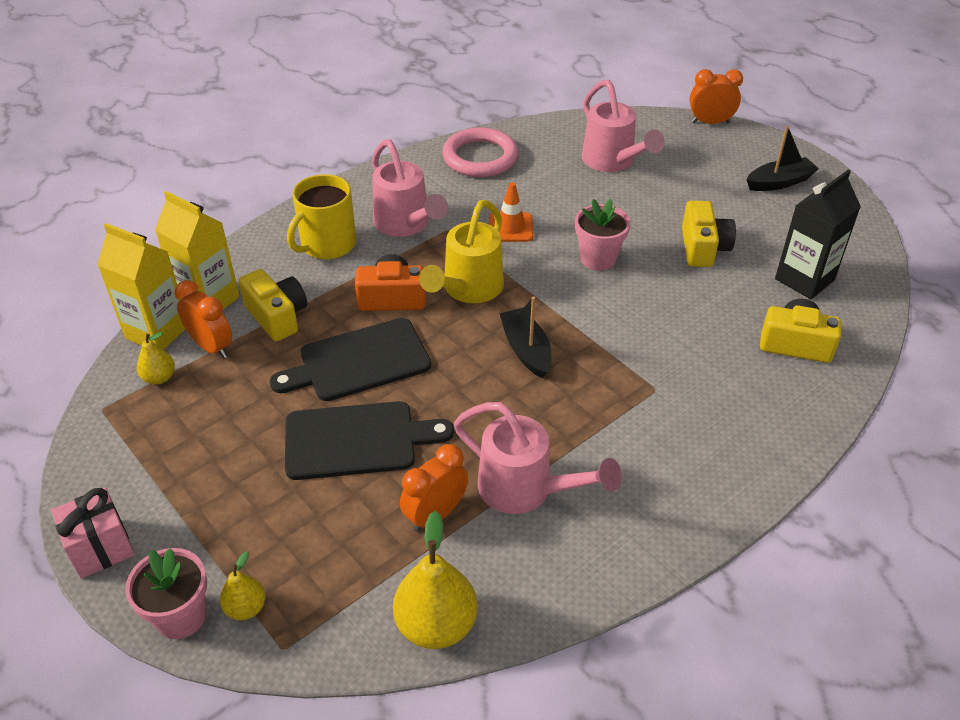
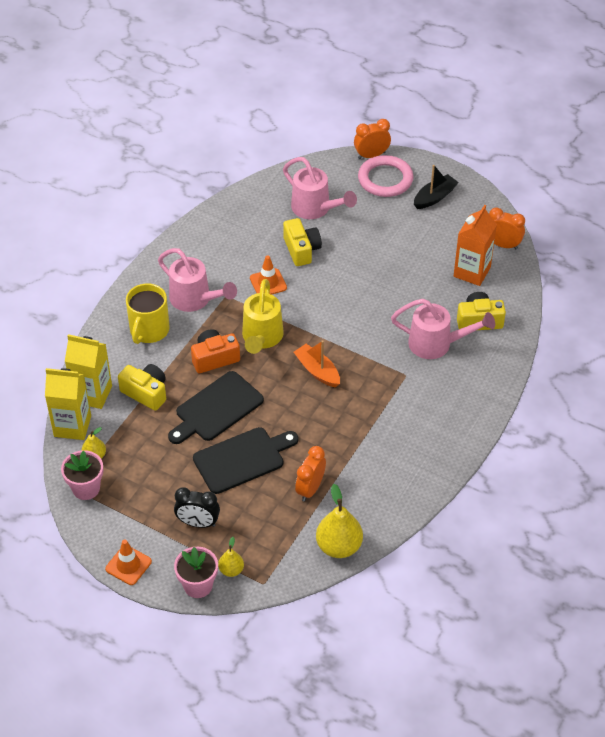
camera: 20 degrees left, 5 degrees up
(101, 548) = (128, 565): pink gift -> orange traffic cone
(211, 346) = (115, 426): orange clock -> orange clock (502, 245)
(240, 515) = (198, 523): none -> black clock
(480, 157) = (220, 229): pink ring -> pink ring (385, 179)
(525, 490) = (354, 459): pink watering can -> pink watering can (436, 344)
(526, 350) = (317, 371): black boat -> orange boat
(598, 259) = (336, 292): pink flower pot -> pink flower pot (86, 488)
(703, 248) = (401, 265): yellow camera -> yellow camera (301, 250)
(804, 279) = (472, 272): black carton -> orange carton

